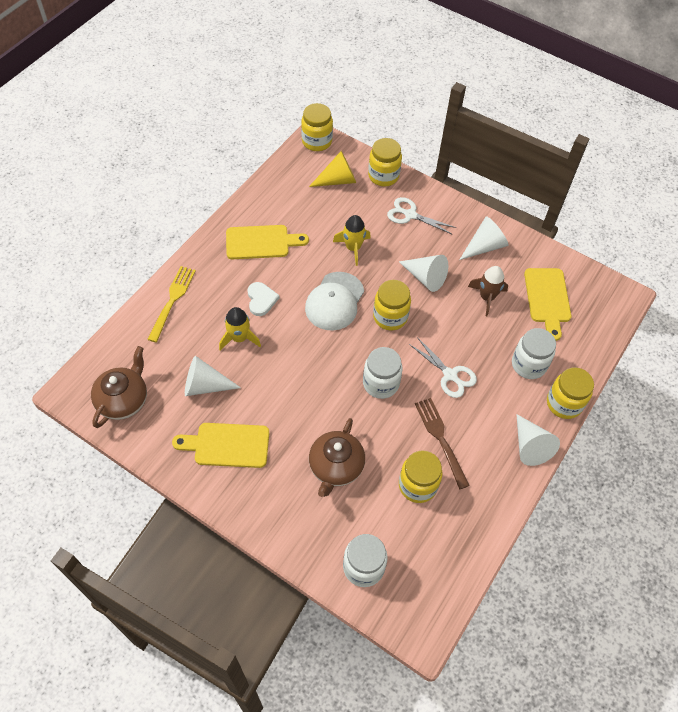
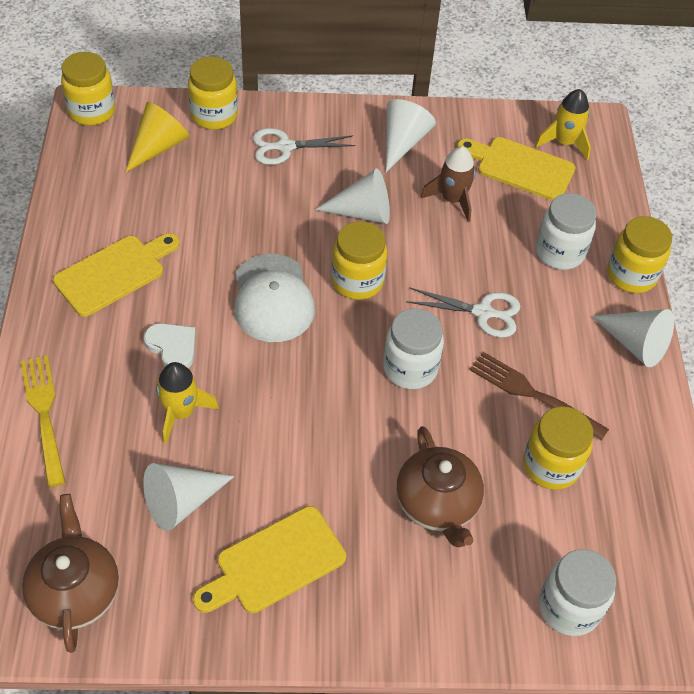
camera: 35 degrees left, 5 degrees down
(353, 248) = (244, 220): yellow rocket -> yellow rocket (564, 142)
(547, 299) = (520, 167): yellow cutting board -> yellow cutting board turned 150 degrees clockwise

